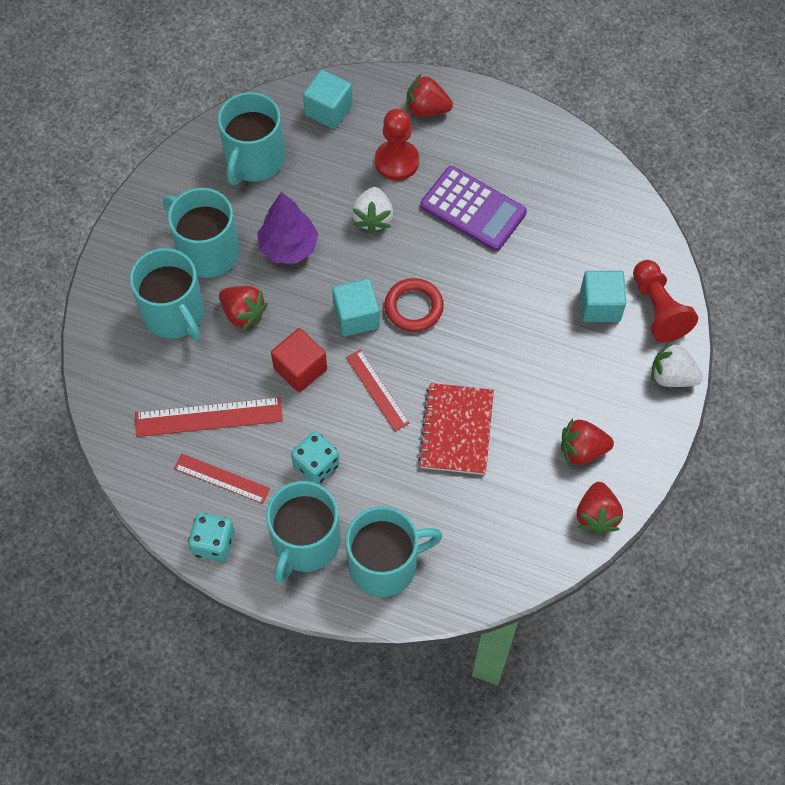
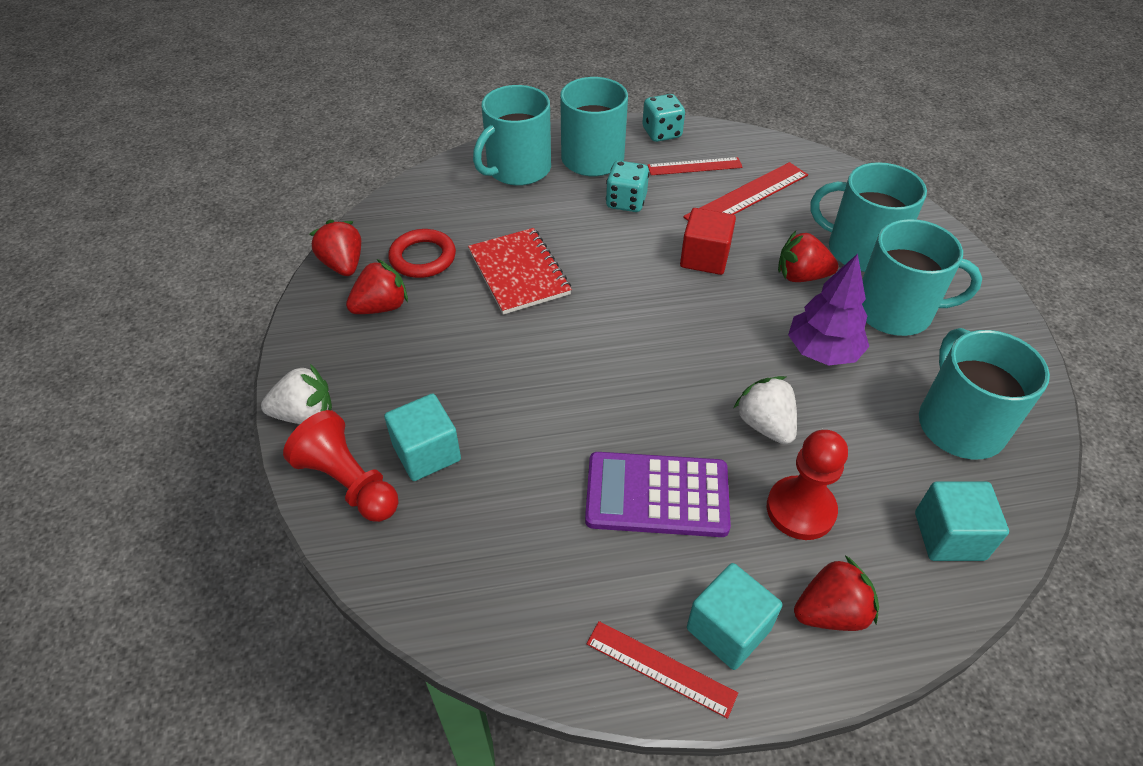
camera: 150 degrees right, 15 degrees down
(356, 316) = (692, 320): turquoise cube -> turquoise cube (728, 629)
(377, 390) = (619, 271): red ruler -> red ruler (660, 668)
(413, 307) = (641, 355): red ring -> red ring (423, 258)

